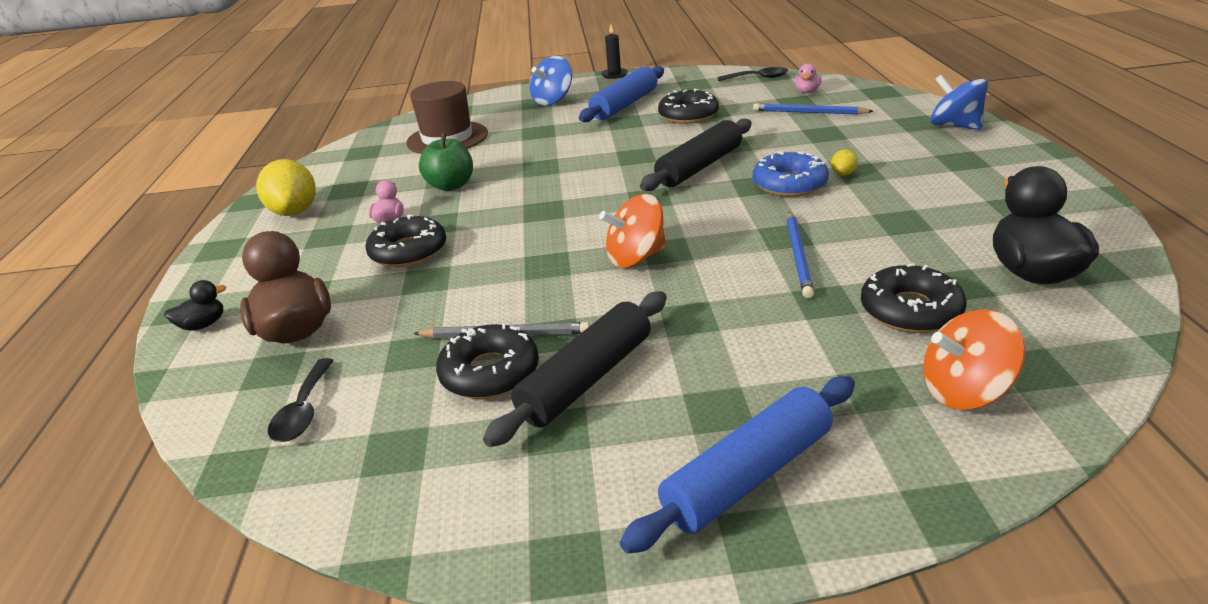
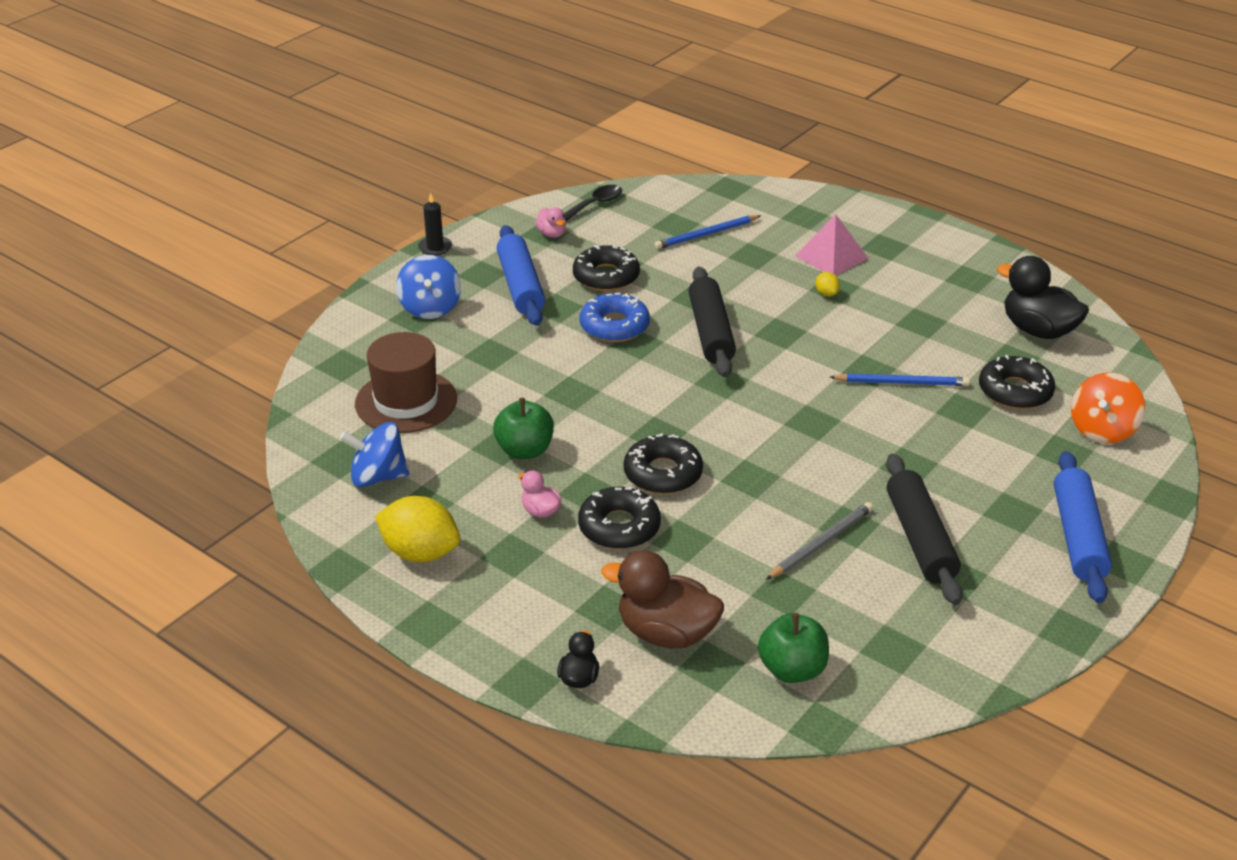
camera: 50 degrees left, 5 degrees up
(304, 410) = (792, 669): black spoon -> green apple
(490, 372) = (858, 571): black donut -> black donut (663, 473)
(636, 257) = (803, 439): orange spinning top -> none
(789, 184) = (804, 320): blue donut -> blue donut (614, 326)
(798, 256) = (902, 383): blue pencil -> blue pencil turned 45 degrees counterclockwise
(807, 92) = (667, 208): pink duck -> pink duck (552, 234)
(894, 152) = (831, 257): none -> pink pyramid
(954, 126) = (835, 210): blue spinning top -> blue spinning top (378, 477)

